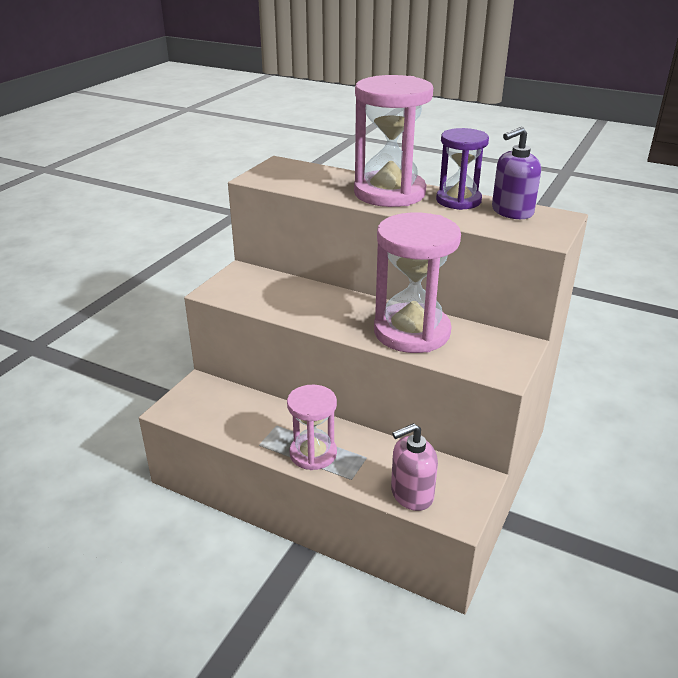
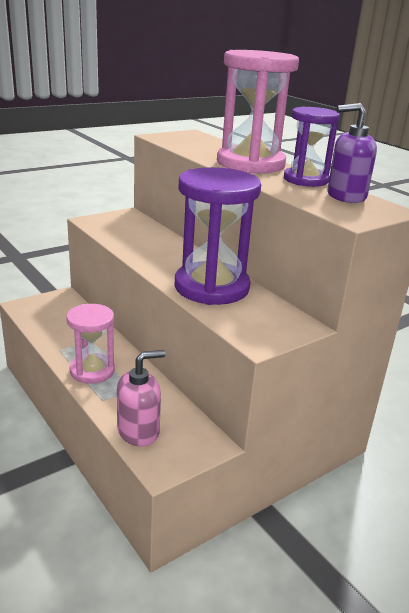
camera: 25 degrees right, 5 degrees down
(411, 494) = (139, 431): pink soap dispenser -> pink soap dispenser turned 150 degrees clockwise
(412, 332) = (211, 287): pink hourglass -> purple hourglass

